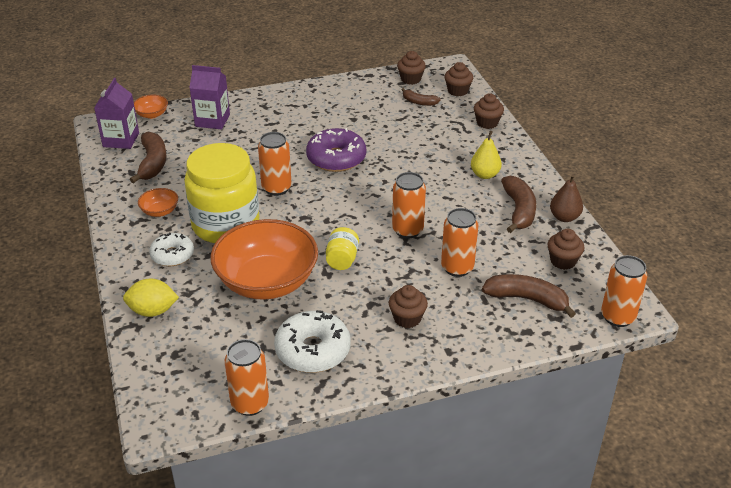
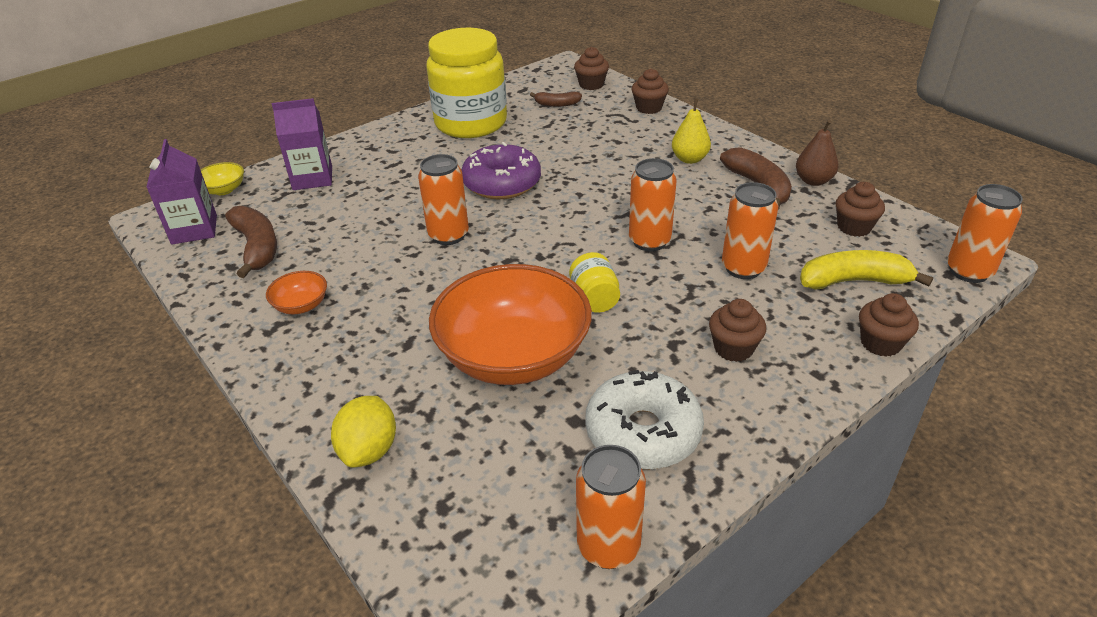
camera: 20 degrees left, 0 degrees up
(152, 114) = (223, 190): orange bowl -> yellow bowl
(153, 311) = (369, 450): yellow lemon -> yellow lemon turned 60 degrees counterclockwise
(172, 255) = (354, 359): white donut -> none
(225, 225) = (407, 298): yellow jar -> yellow jar (471, 123)
(410, 79) = (530, 84): brown cupcake -> brown cupcake (880, 343)
(527, 299) = (853, 281): brown banana -> yellow banana

